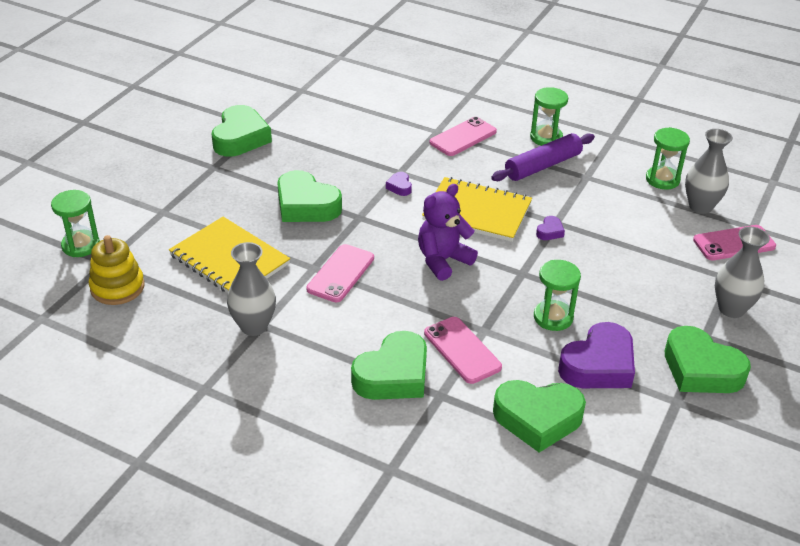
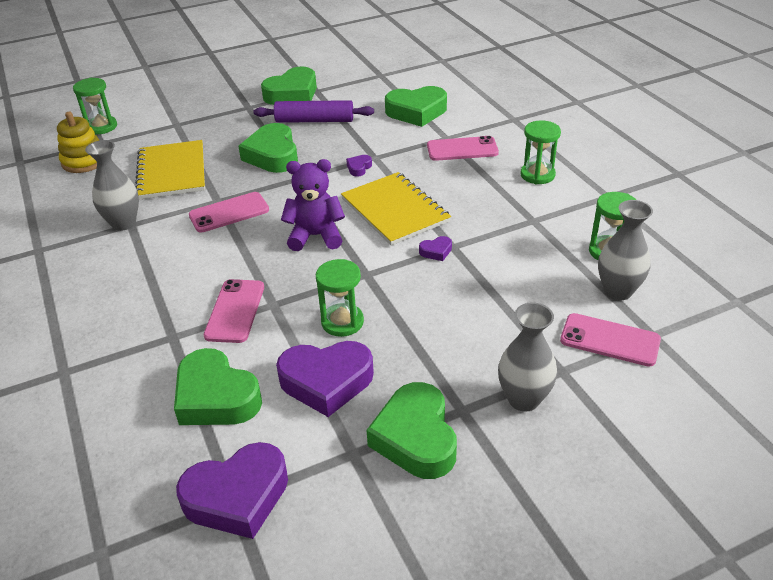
camera: 40 degrees right, 0 degrees up
(393, 375) = (161, 303): green heart -> green heart (416, 112)
(542, 166) = (503, 196): purple rolling pin -> purple rolling pin (314, 120)
(643, 472) = (237, 496): none -> purple heart

